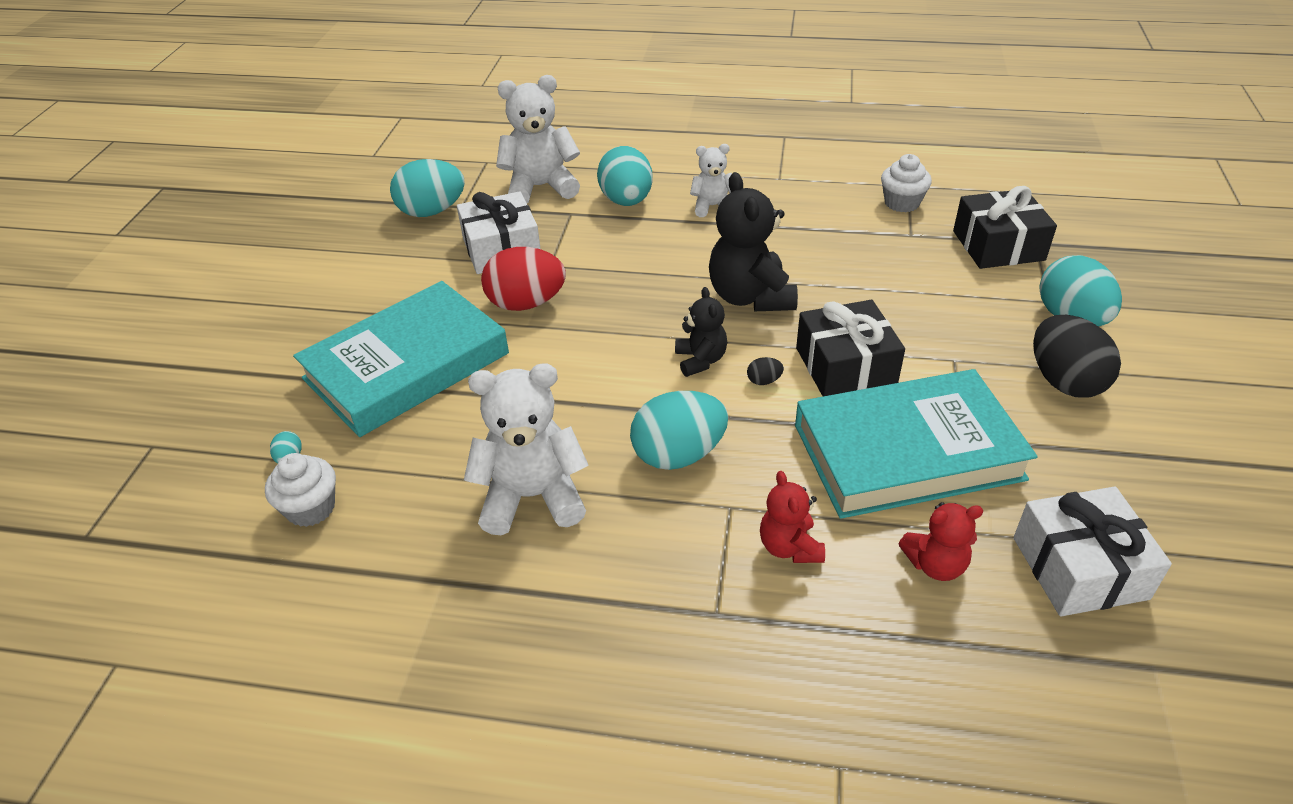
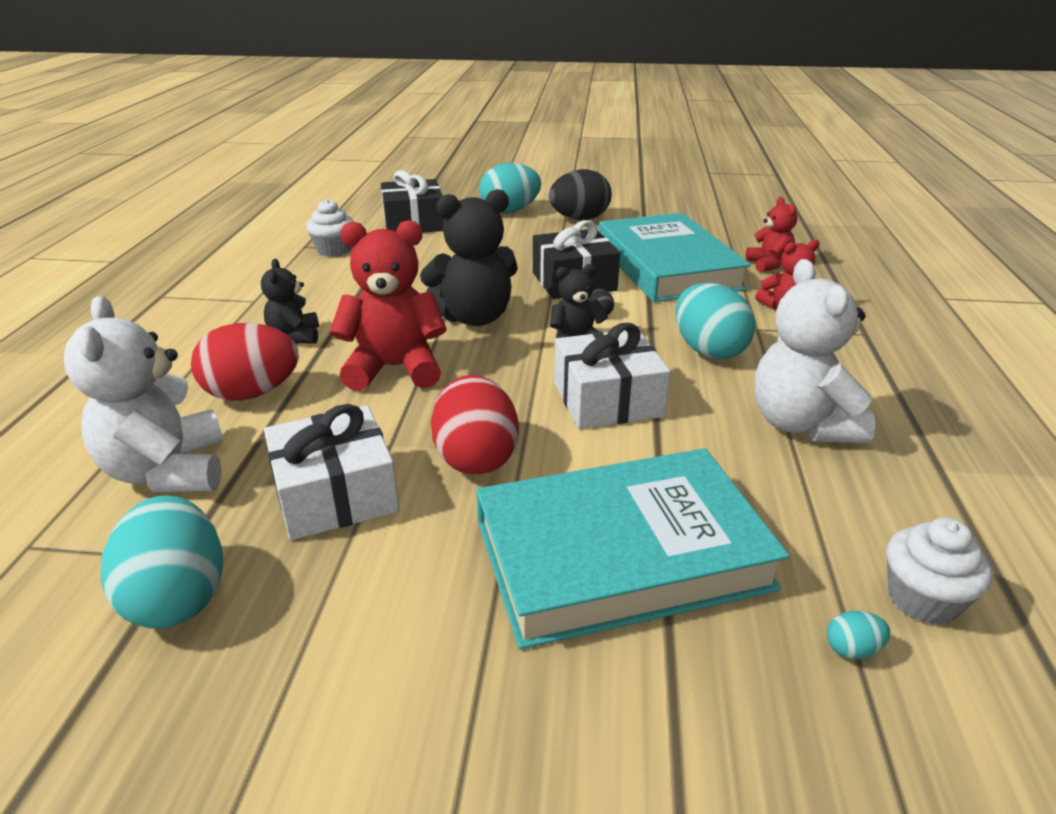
camera: 95 degrees left, 10 degrees down
(407, 366) = (621, 554): turquoise book -> turquoise book turned 60 degrees counterclockwise
(626, 201) = (252, 393): turquoise egg -> red egg
(657, 259) = (394, 368): none -> red teddy bear
(712, 206) = (295, 336): white teddy bear -> black teddy bear
(1079, 568) = (746, 231): white gift -> white gift (607, 399)

